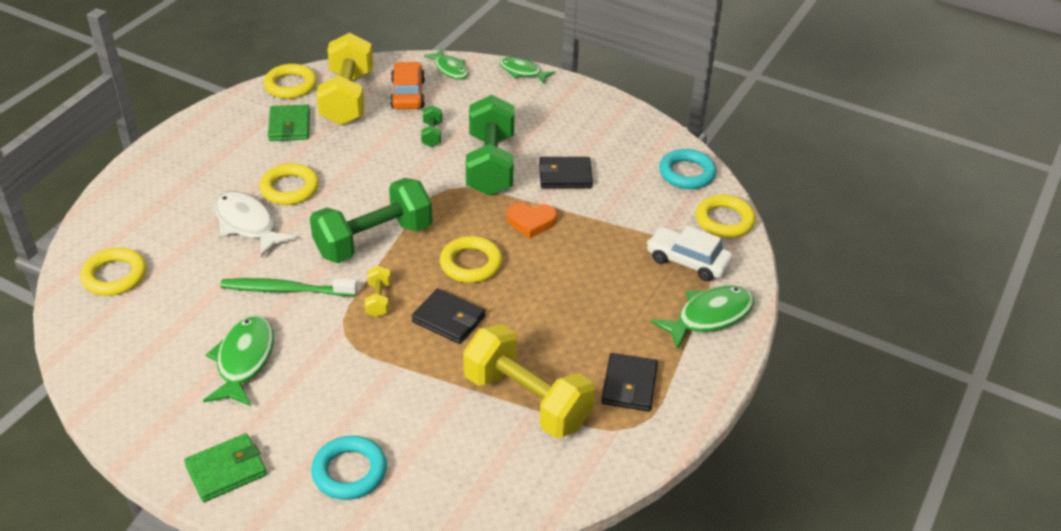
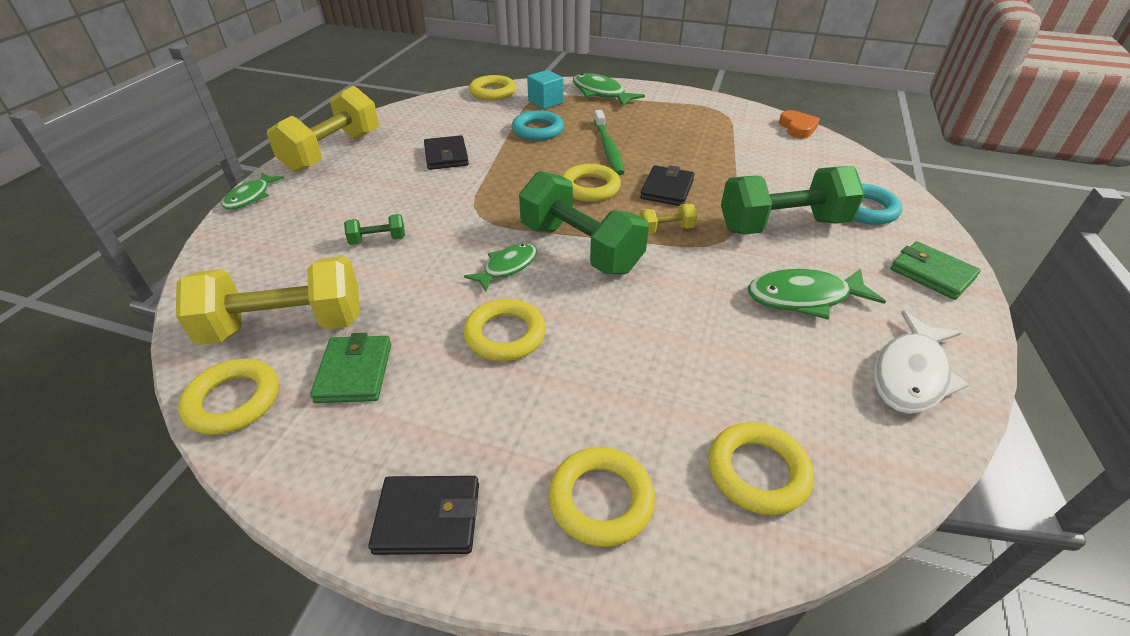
camera: 100 degrees left, 0 degrees up
(140, 210) = (601, 500): none -> yellow ring
(247, 224) = (589, 356): white fish -> white fish (910, 374)
(285, 290) = (687, 293): green toothbrush -> green toothbrush (608, 148)
(289, 126) = (354, 372): green wallet -> green wallet turned 75 degrees counterclockwise
(407, 94) = (284, 273): orange car -> none
(450, 69) = (229, 248): green fish -> green fish (507, 267)
(490, 165) = (434, 196): green dumbbell -> green dumbbell (782, 226)
(527, 400) = (728, 147): yellow dumbbell -> yellow dumbbell (333, 152)
(531, 222) = (520, 165): orange heart -> orange heart (797, 128)
(629, 385) = (685, 114): black wallet -> black wallet (428, 517)
(687, 173) = (435, 107): turquoise ring -> turquoise ring (538, 130)
(688, 261) = (545, 102): white car -> turquoise cube

